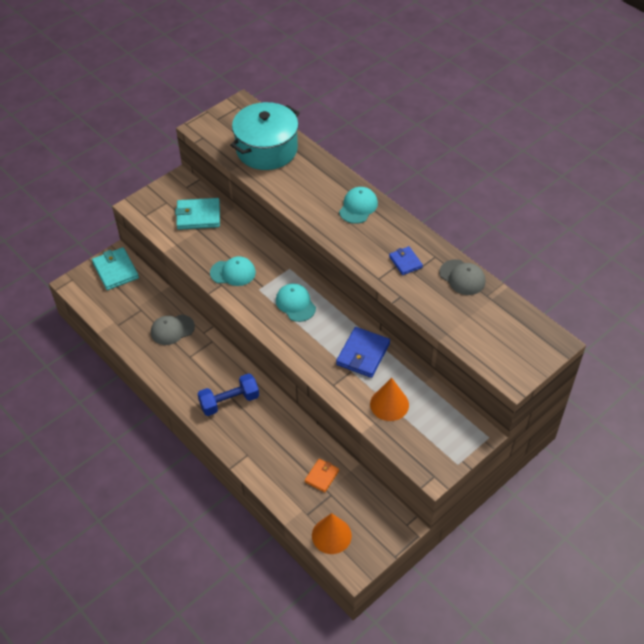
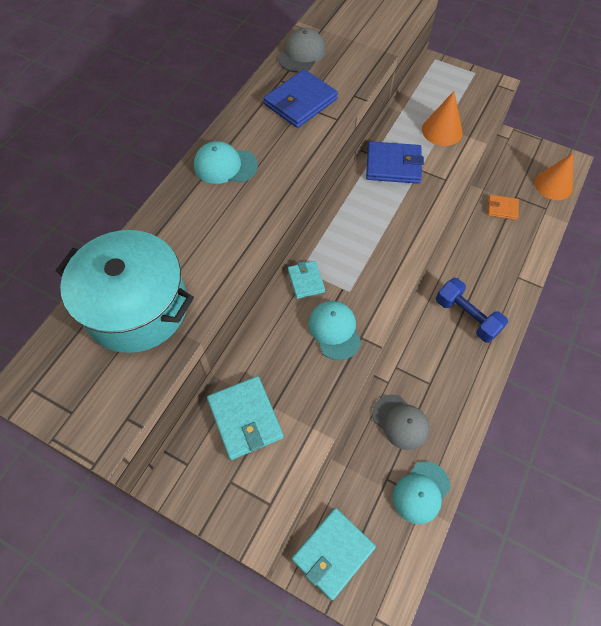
camera: 110 degrees left, 10 degrees up
(278, 268) = (306, 281): none -> turquoise wallet
(295, 304) = (354, 245): turquoise cap -> turquoise cap (421, 492)
(405, 262) = (300, 102): blue wallet -> blue wallet, size x1.68

